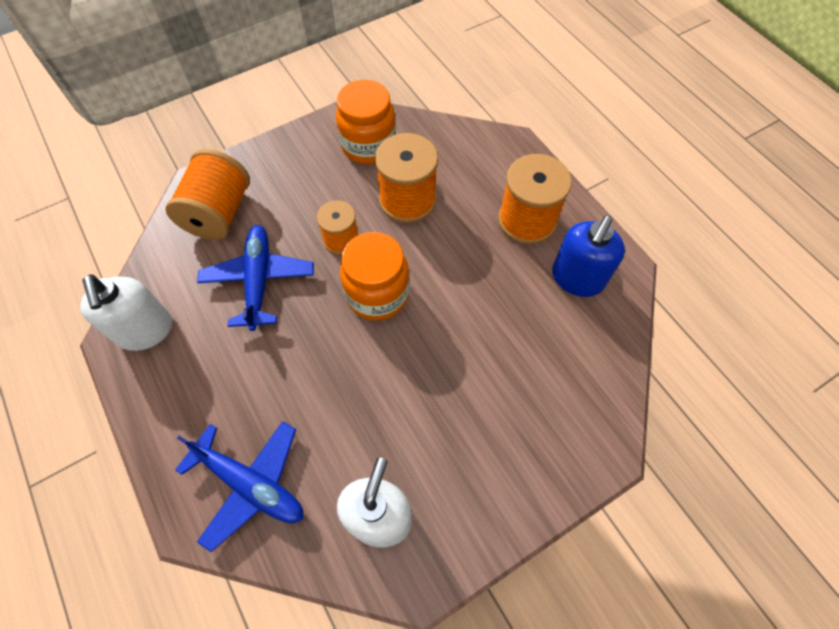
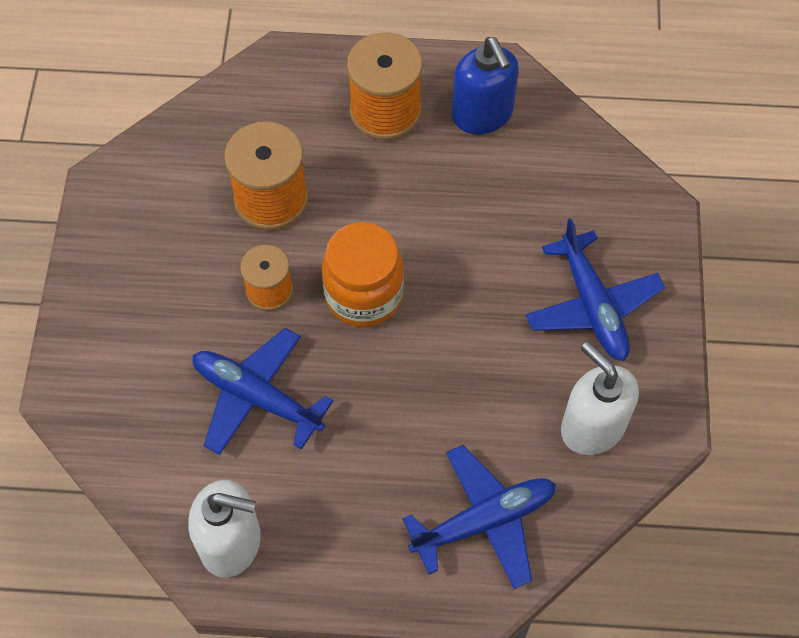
camera: 55 degrees left, 0 degrees up
(219, 213) = (130, 393): orange spool -> none
(368, 146) = (164, 191): orange jar -> none
(483, 452) = (593, 306): none -> blue plane

